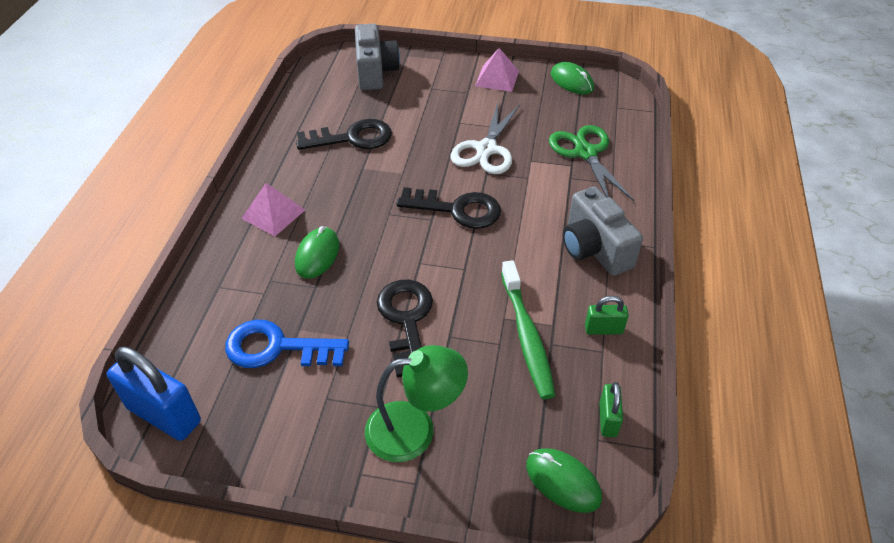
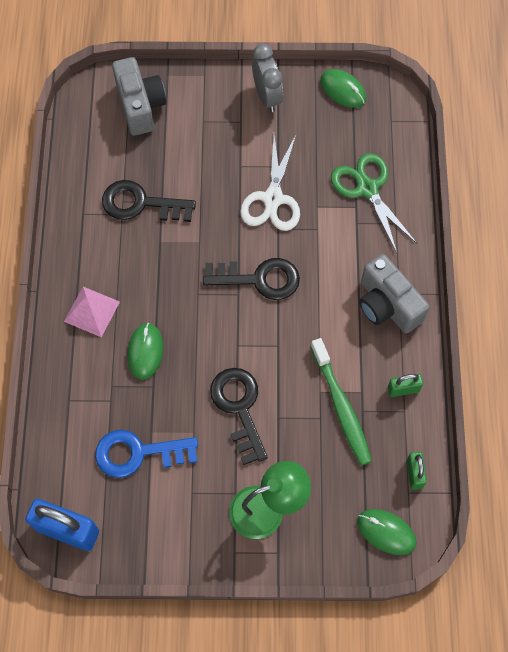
camera: 10 degrees left, 20 degrees up
(352, 138) = (140, 203): black key -> black key turned 150 degrees counterclockwise
(497, 78) = (267, 96): pink pyramid -> grey clock

